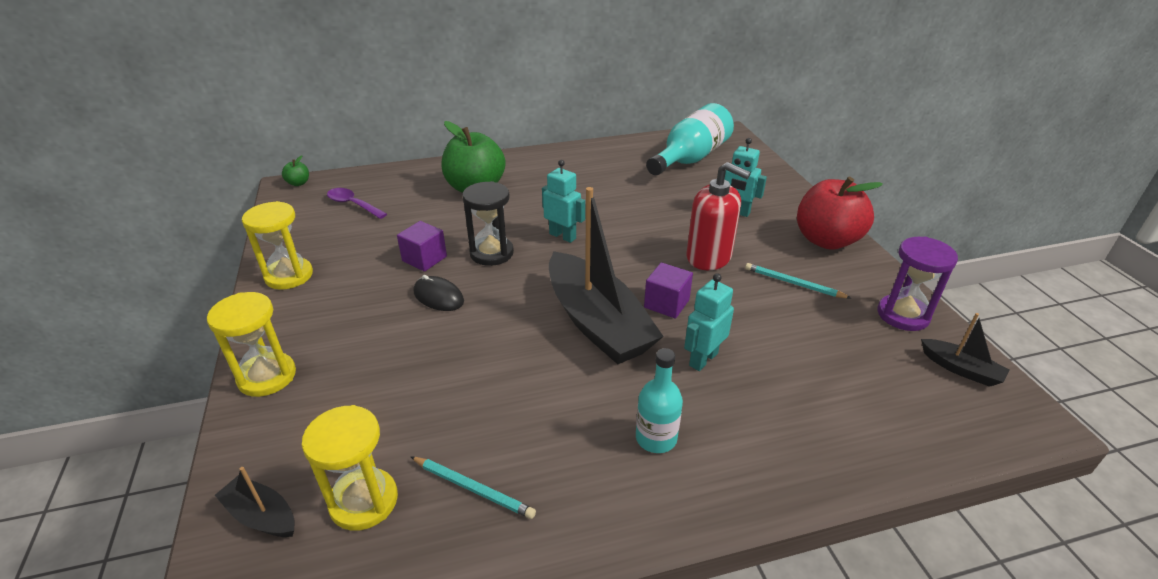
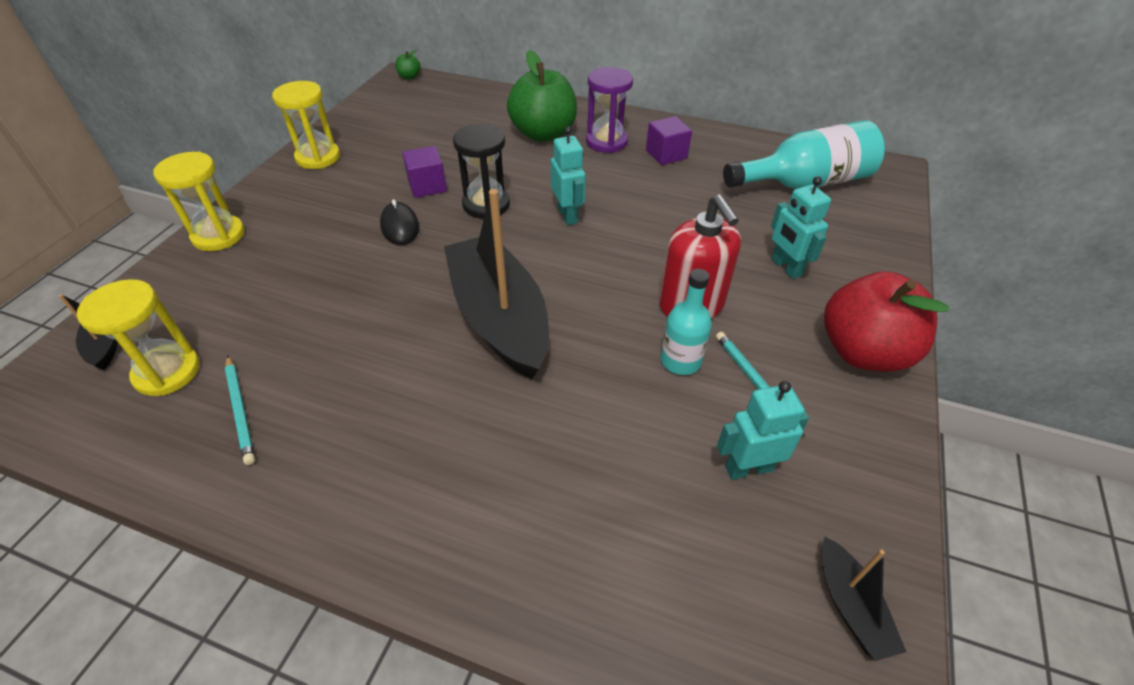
camera: 35 degrees right, 10 degrees up
(353, 204) = (428, 112): purple spoon -> none
(597, 323) = (499, 318): black boat -> black boat turned 150 degrees clockwise
(656, 438) = (420, 461): turquoise bottle -> turquoise bottle (680, 361)
(666, 303) = (587, 333): purple cube -> purple cube (666, 154)
(703, 359) = (554, 410): turquoise robot -> turquoise robot (748, 468)
(903, 315) = (854, 494): purple hourglass -> purple hourglass (606, 142)

